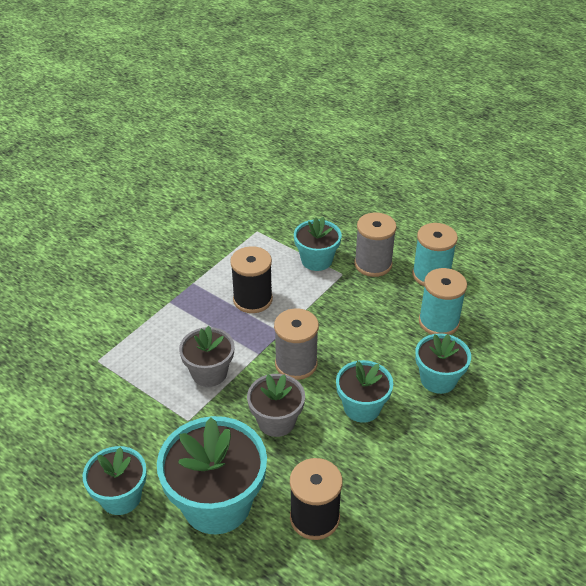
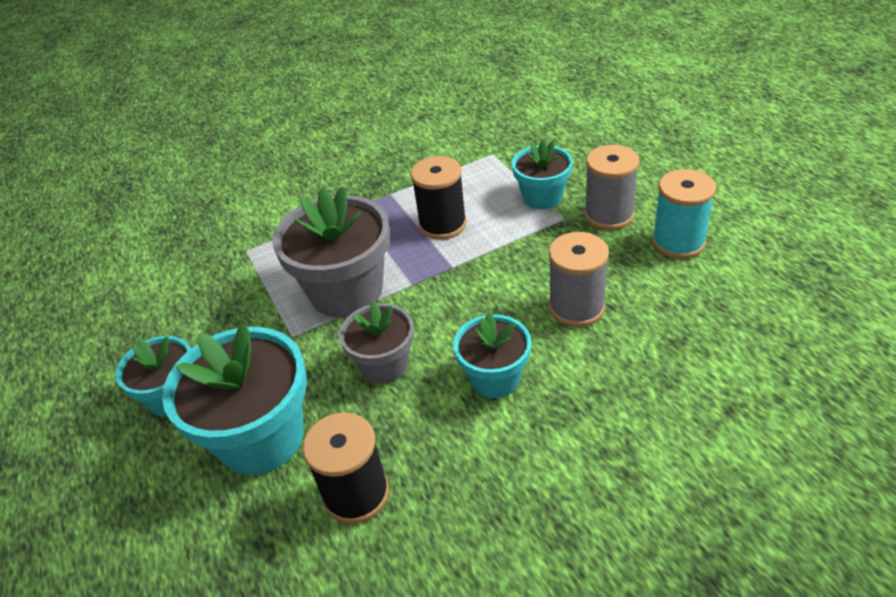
camera: 30 degrees right, 0 degrees up
(209, 373) = (346, 291): grey flower pot -> grey flower pot, size x1.69
(296, 364) = (447, 306): grey spool -> grey spool (576, 307)
(438, 322) = (656, 300): turquoise spool -> none
(438, 379) = (614, 371): turquoise flower pot -> none

